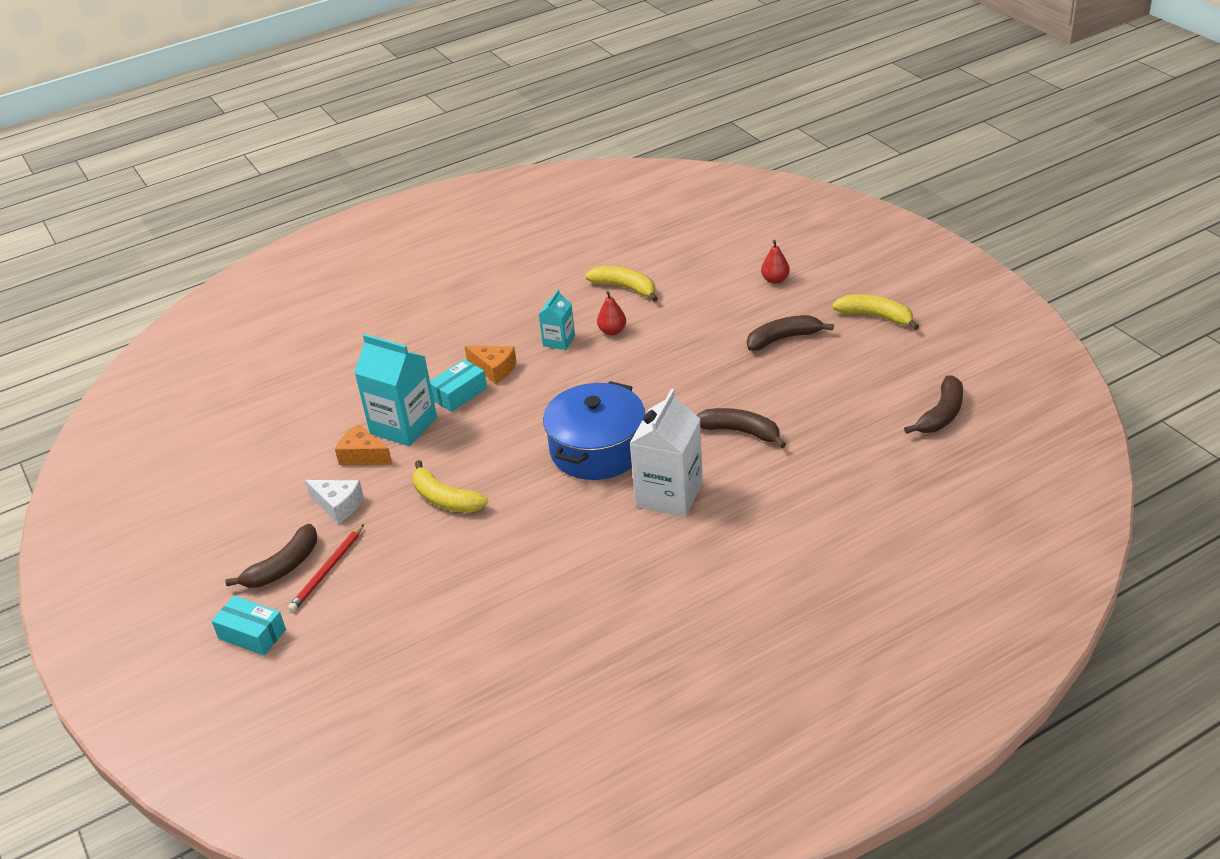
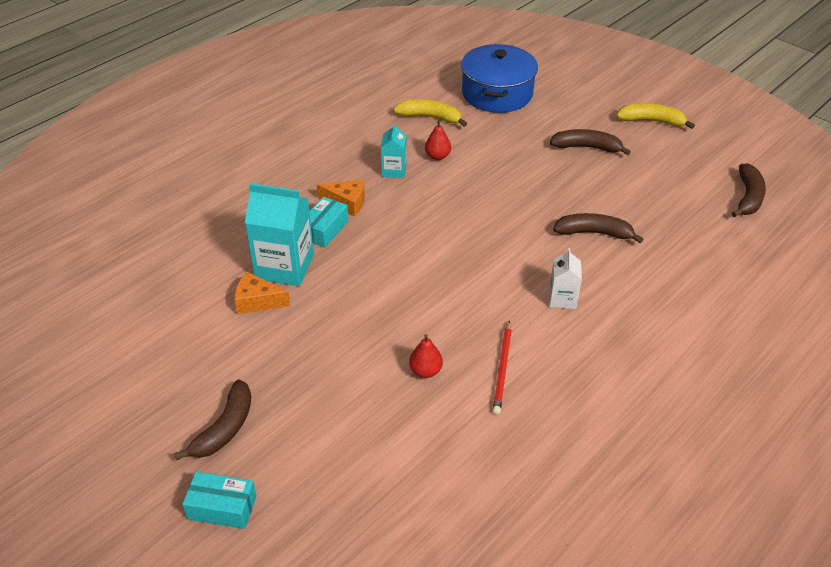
camera: 20 degrees left, 5 degrees up
(327, 570) = (272, 424): red pencil -> red pencil (502, 369)
(338, 505) = (254, 355): white cheese -> none
(445, 499) = (358, 333): yellow banana -> none
(597, 449) = (477, 265): blue pot -> blue pot (497, 93)
(669, 494) = (562, 298): white carton -> white carton, size x0.54
(775, 280) = (553, 98): red pear -> red pear (425, 371)
(783, 338) = (587, 147): brown banana -> brown banana turned 45 degrees clockwise

